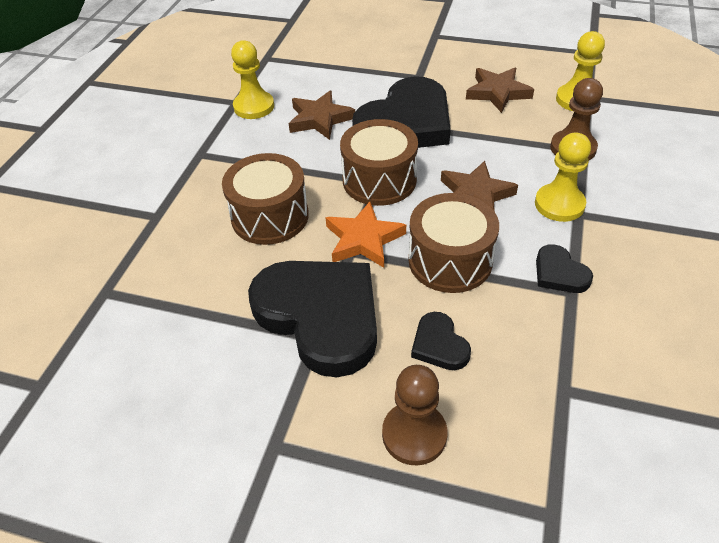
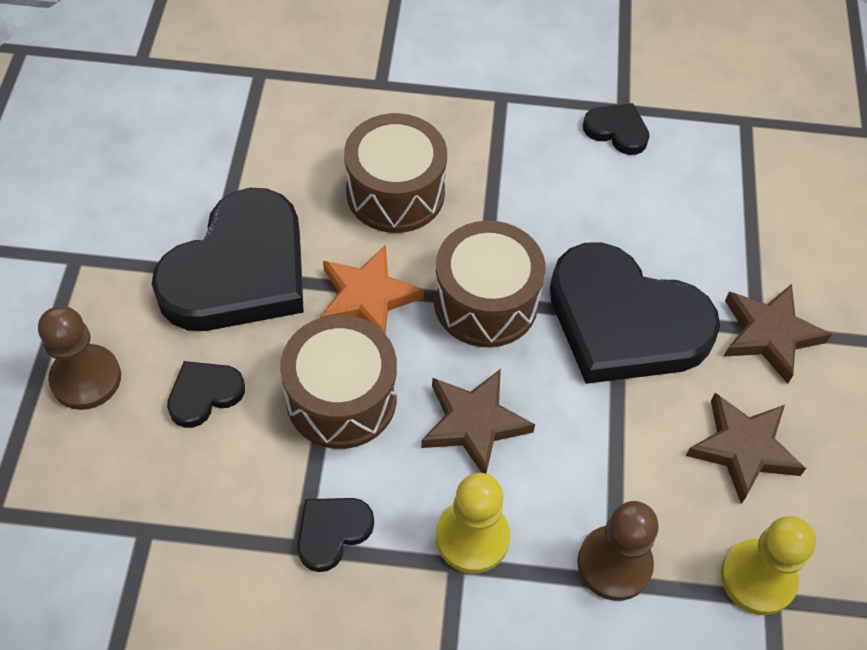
camera: 75 degrees right, 10 degrees up
(254, 107) = (617, 131): yellow pawn -> black heart
(320, 119) = (607, 212): brown star -> brown star (769, 334)

